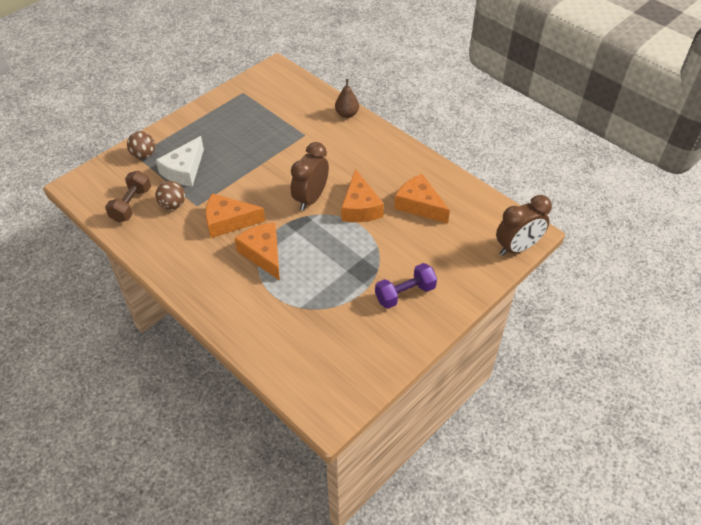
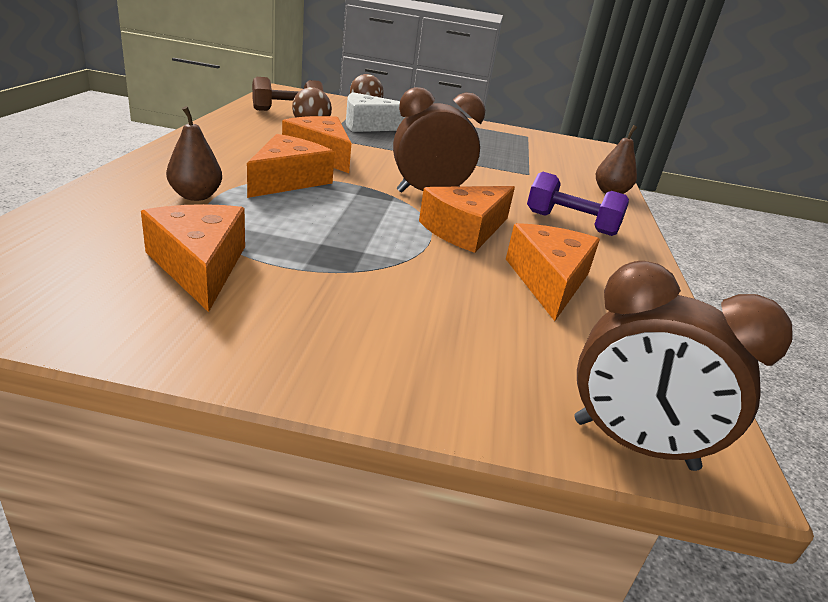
camera: 50 degrees right, 20 degrees down
(267, 302) = (196, 196): none -> brown pear
(348, 322) = (200, 266): none -> orange cheese
(405, 294) = (323, 311): purple dumbbell -> purple dumbbell (571, 223)

